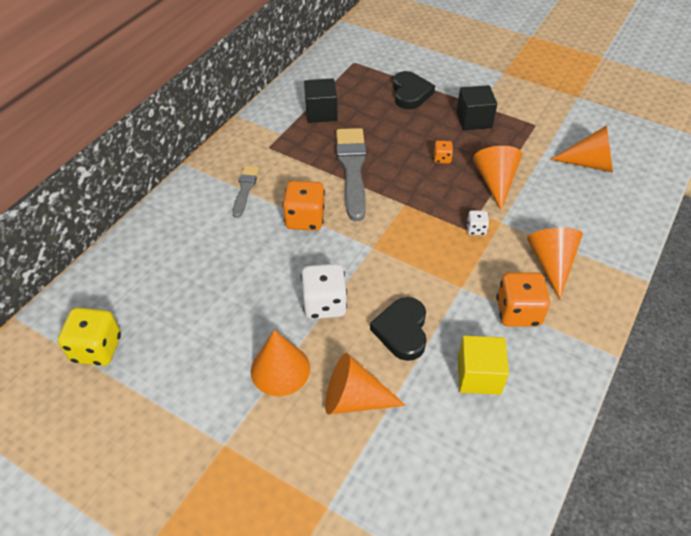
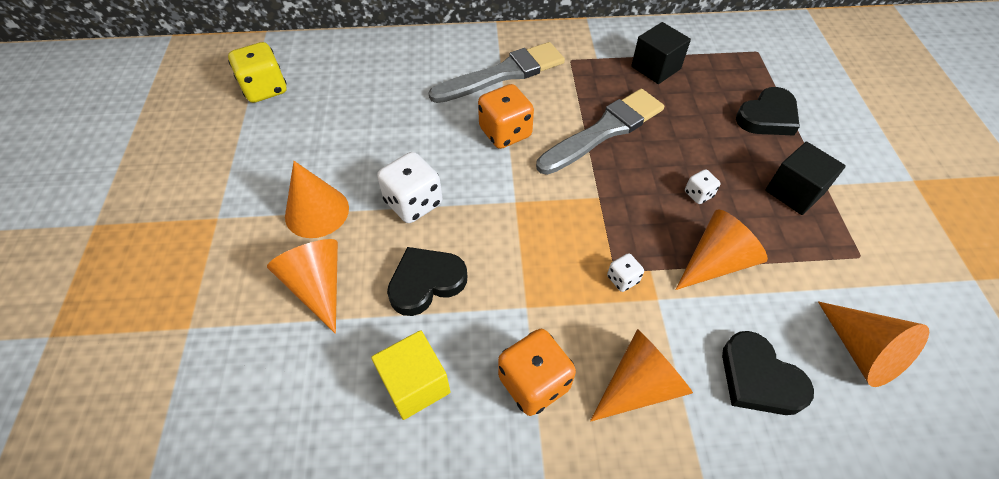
camera: 55 degrees right, 5 degrees up
(245, 189) = (503, 74): grey brush -> grey brush, size x1.86
(442, 159) = (698, 194): orange dice -> white dice
(579, 212) = (759, 378): none -> black heart

